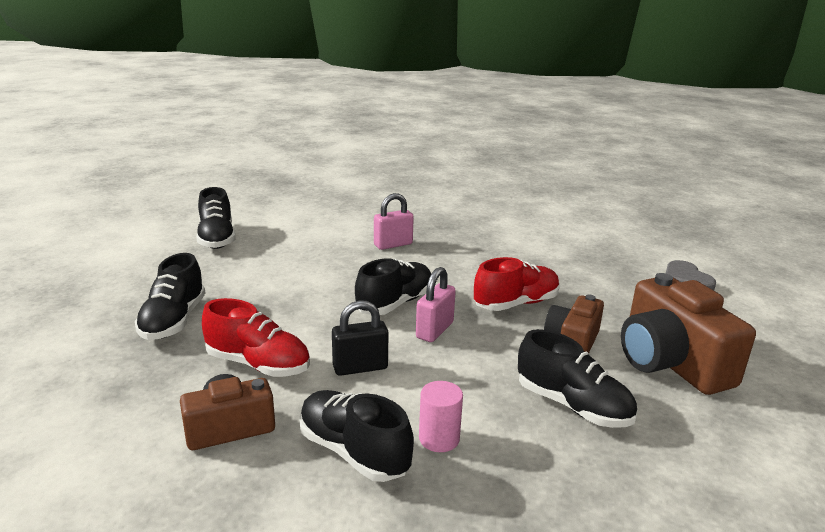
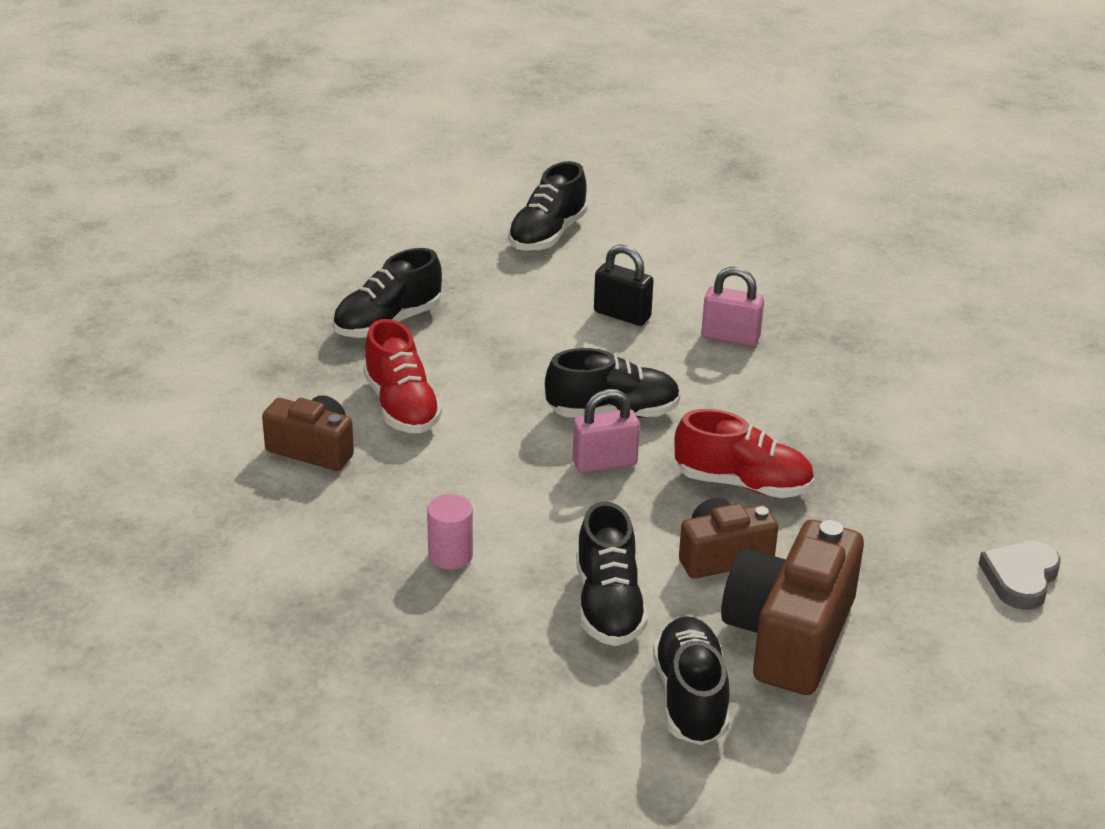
camera: 45 degrees right, 10 degrees up
(353, 452) = (373, 523): black shoe -> black shoe (690, 698)
(360, 367) = (479, 459): black padlock -> black padlock (622, 315)

